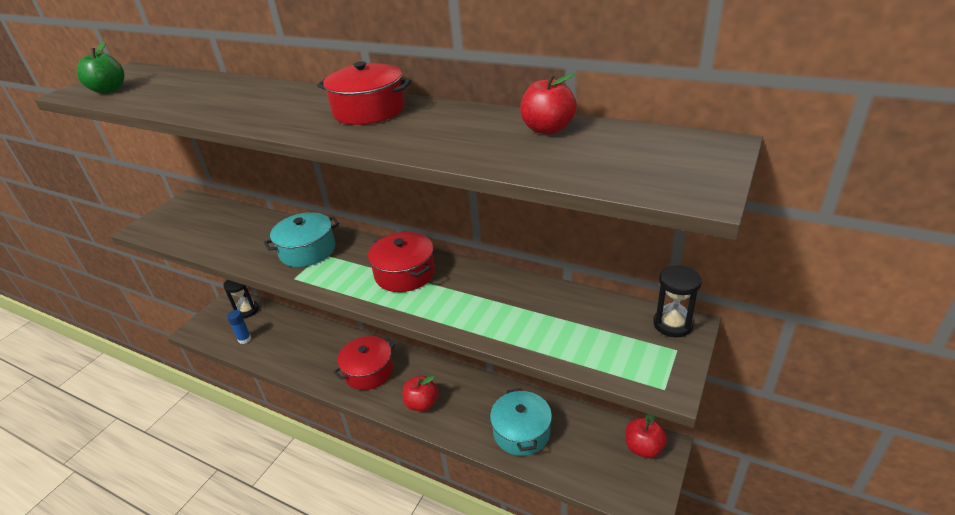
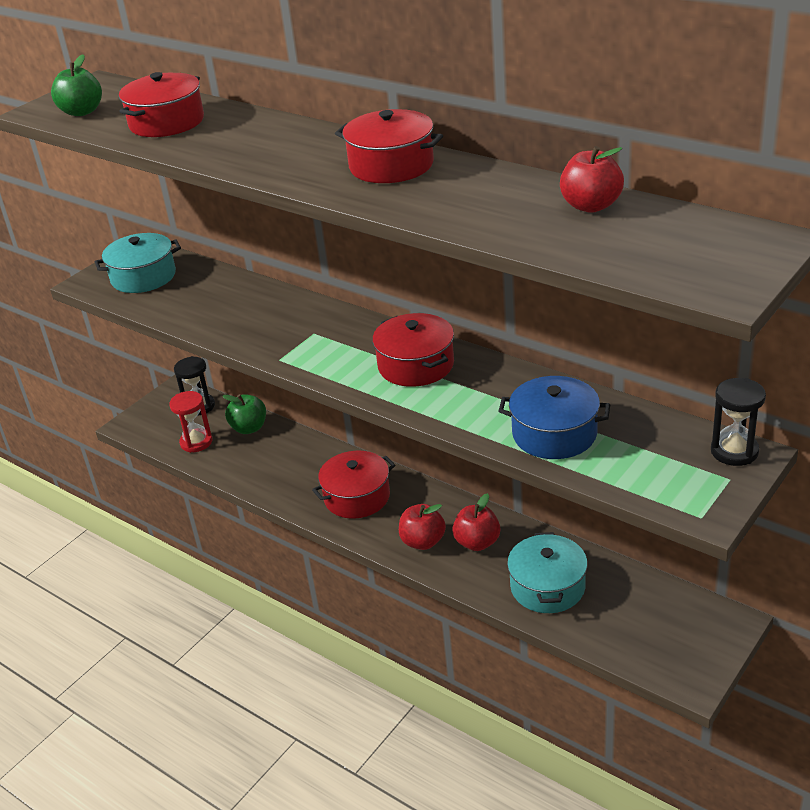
camera: 10 degrees right, 0 degrees up
(179, 92) = (167, 122): none -> red pot
(244, 339) = (196, 442): blue glue stick -> red hourglass
(285, 324) = (249, 428): none -> green apple
(307, 251) = (296, 328): turquoise pot -> turquoise pot (143, 277)
(525, 322) = (554, 433): none -> blue pot
(643, 448) = (703, 621): red apple -> red apple (477, 542)

